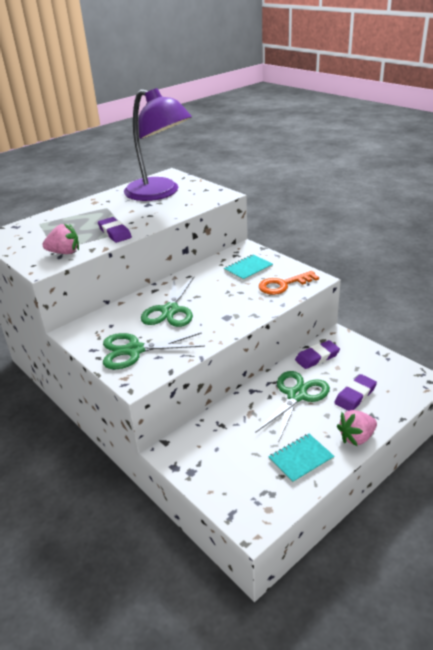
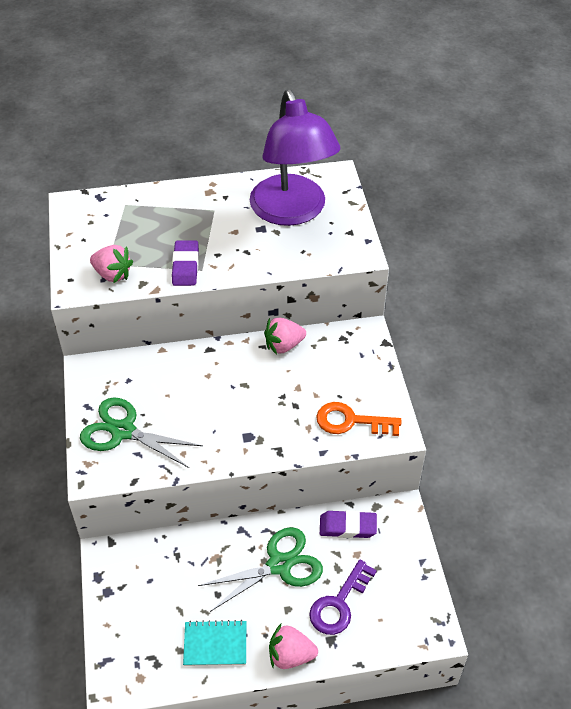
camera: 30 degrees right, 15 degrees up
(170, 310) = (200, 392): green scissors -> none
(202, 271) = (284, 345): none -> pink strawberry
(248, 268) = (337, 371): turquoise notebook -> none
(355, 395) = (339, 604): purple eraser -> purple key

